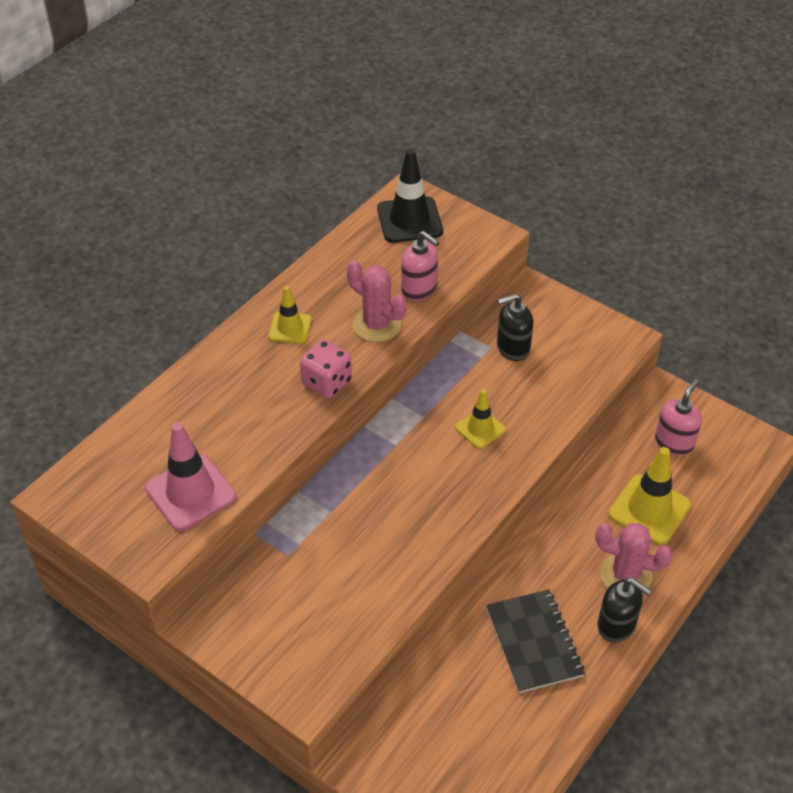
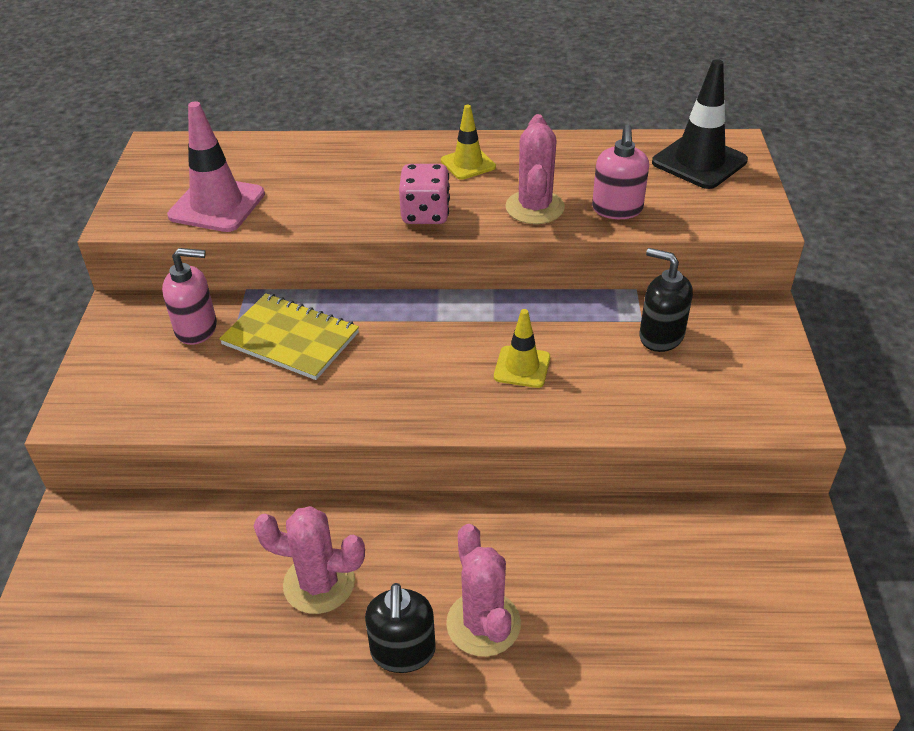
camera: 55 degrees right, 5 degrees down
(339, 534) = (290, 338): none -> yellow notebook
(534, 642) = (319, 583): black notebook -> pink cactus
(649, 510) = (603, 597): yellow traffic cone -> none
(674, 442) = (732, 570): pink soap dispenser -> pink soap dispenser (197, 329)

